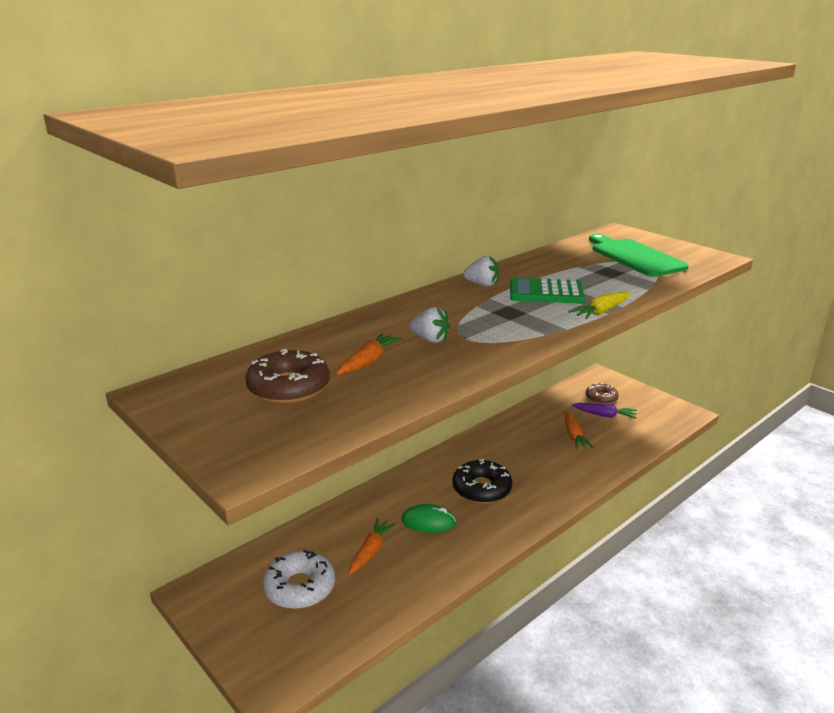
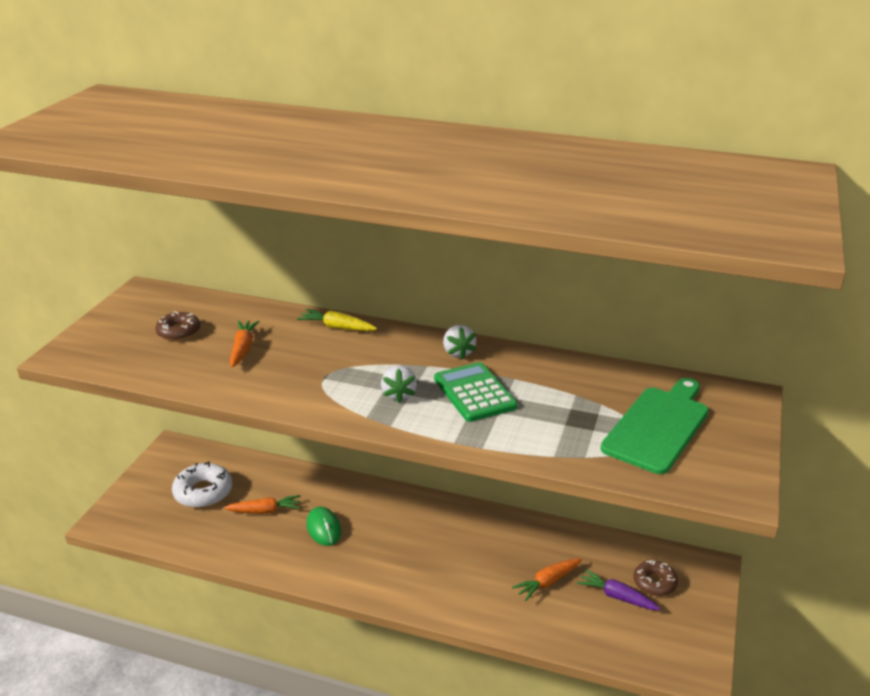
camera: 60 degrees right, 5 degrees up
(288, 387) = (178, 332): brown donut -> brown donut, size x0.65
(369, 361) = (243, 348): orange carrot -> orange carrot turned 90 degrees counterclockwise
(430, 339) = (305, 362): white strawberry -> white strawberry (399, 395)
(481, 489) = (396, 544): black donut -> none
(601, 312) = (453, 437): yellow carrot -> yellow carrot (337, 327)
(605, 415) = (616, 596): purple carrot -> purple carrot turned 135 degrees clockwise

